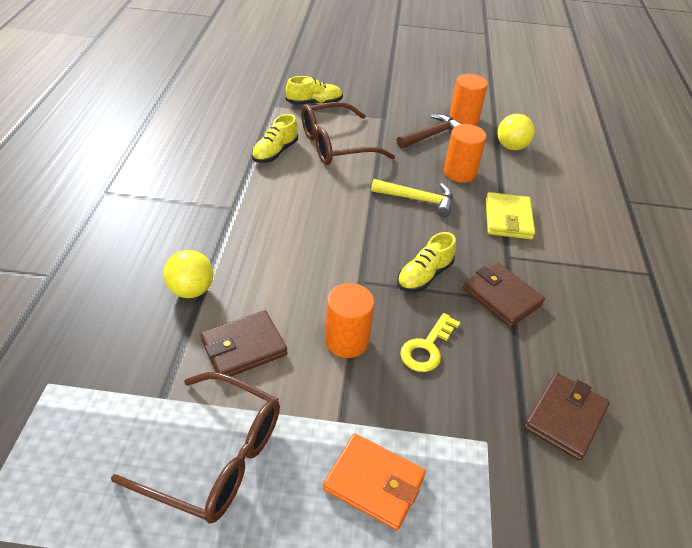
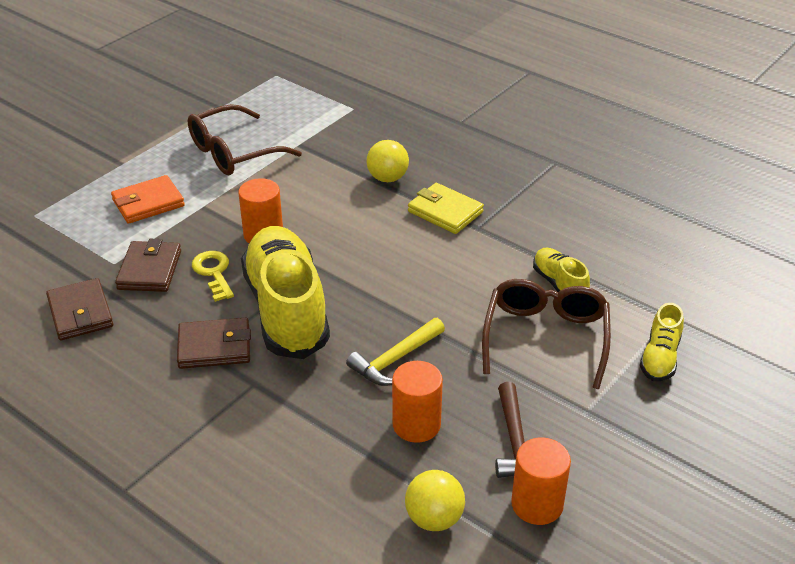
camera: 125 degrees right, 5 degrees down
(244, 347) = (306, 186): brown wallet -> brown wallet (149, 270)
(424, 275) = (286, 309): yellow shoe -> yellow shoe, size x2.16
(508, 219) = (304, 419): yellow wallet -> yellow wallet (445, 212)

